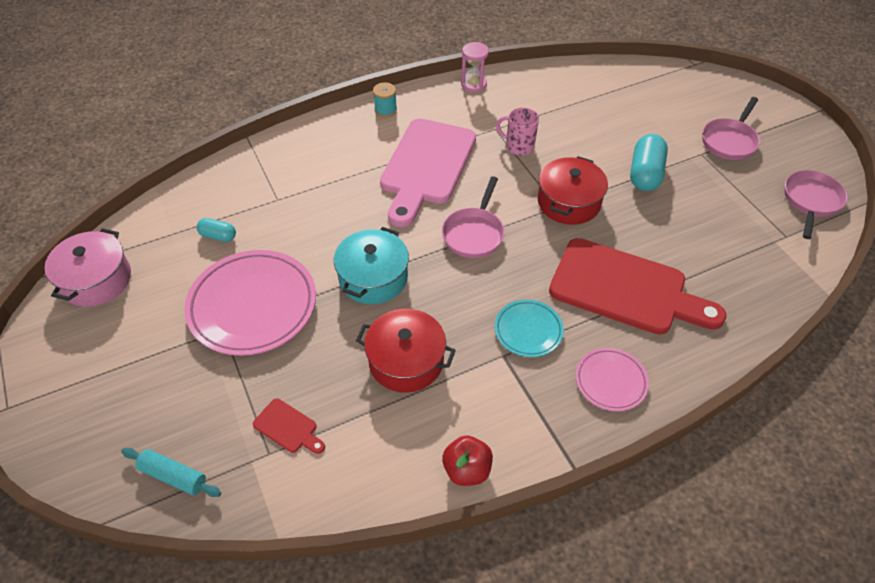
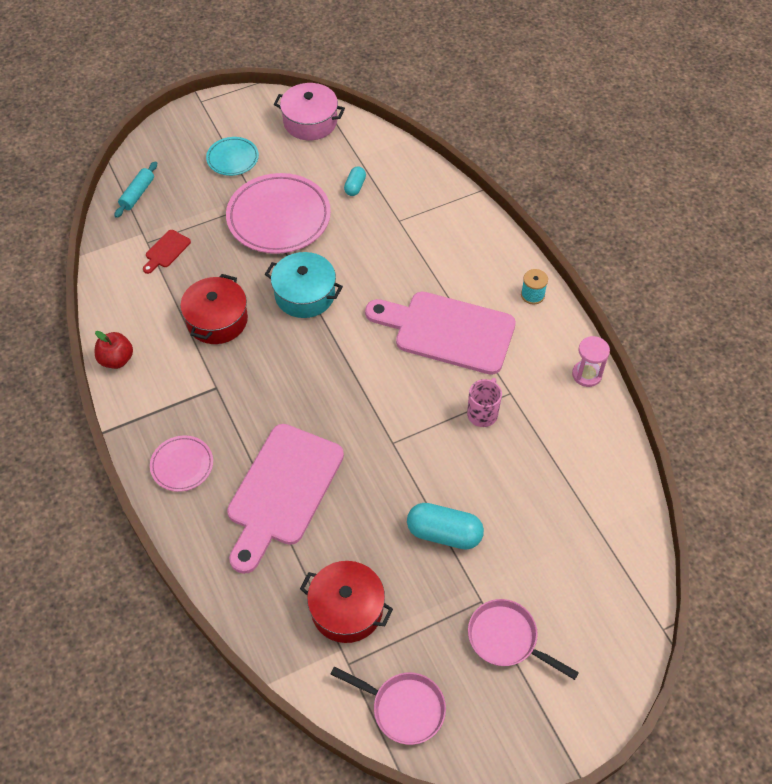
camera: 90 degrees right, 5 degrees up
(474, 233) = (356, 370): pink pan -> none
(528, 330) = (240, 407): turquoise plate -> turquoise plate (233, 159)
(568, 202) = (398, 453): red pot -> red pot (347, 609)
(625, 289) = (282, 491): red cutting board -> pink cutting board

